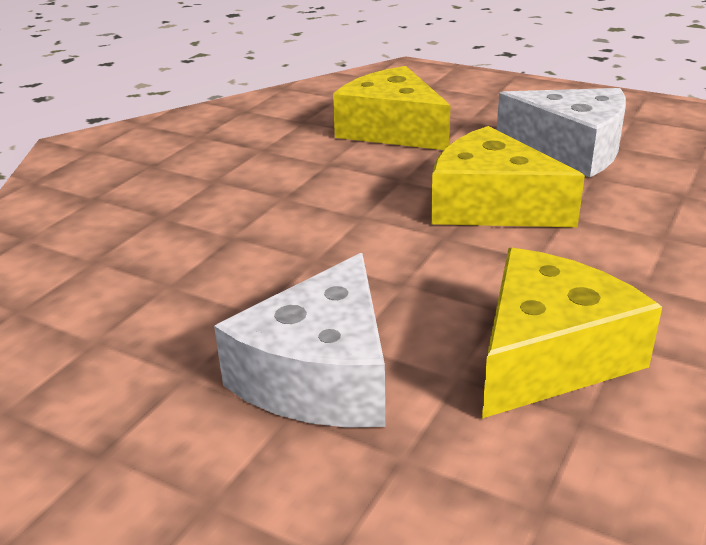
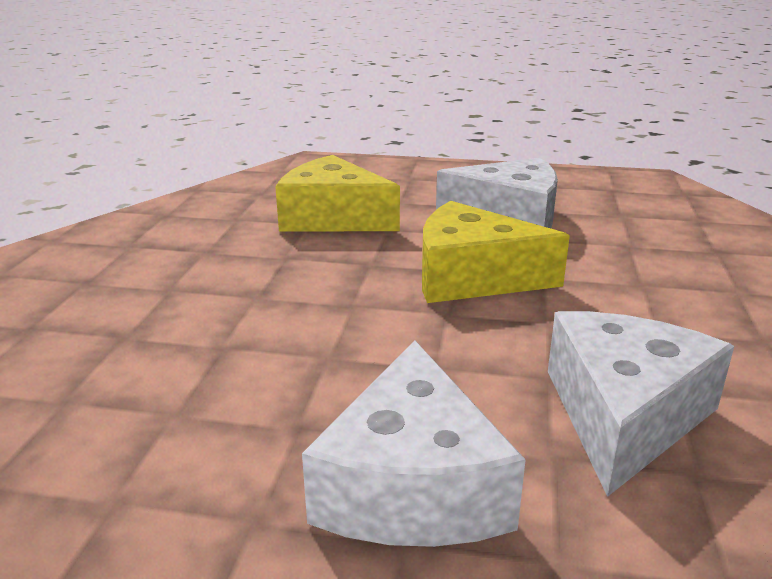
camera: 20 degrees left, 5 degrees down
(549, 356) = (624, 415): yellow cheese -> white cheese

